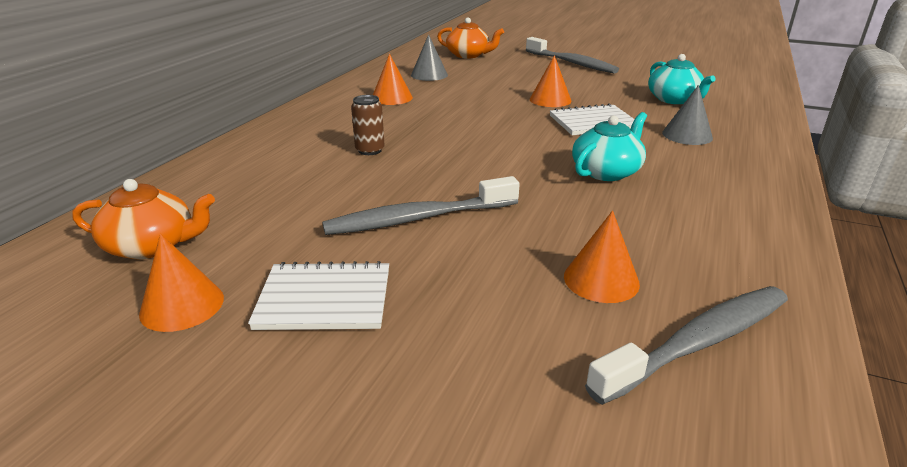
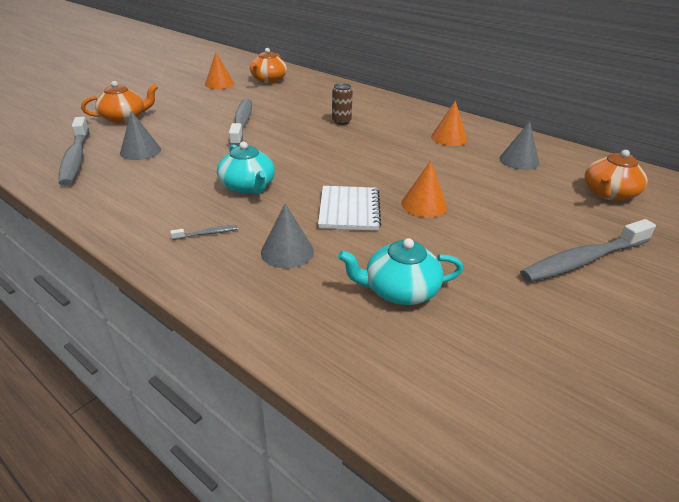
camera: 105 degrees right, 5 degrees up
(324, 299) = (197, 102): white notebook -> none
(476, 371) = (124, 118): none -> orange teapot
(601, 280) = (140, 151): orange cone -> grey cone
(714, 171) = (207, 233): none -> grey toothbrush

